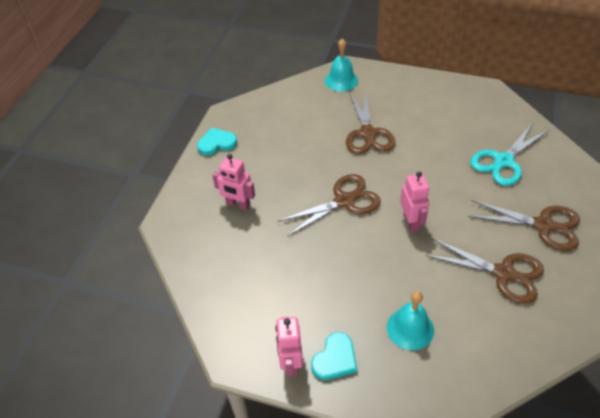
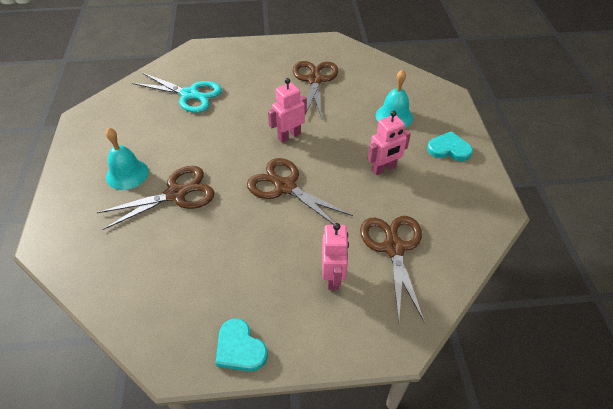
camera: 115 degrees left, 0 degrees up
(291, 363) = (472, 173): pink robot -> pink robot (384, 169)
(341, 80) = (76, 246): turquoise bell -> turquoise bell (127, 174)
(543, 225) = (256, 67): brown scissors -> brown scissors (393, 248)

